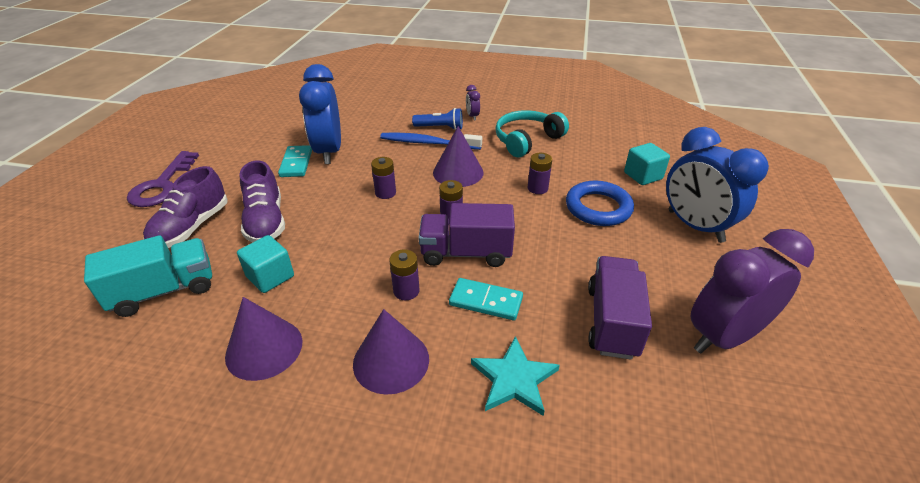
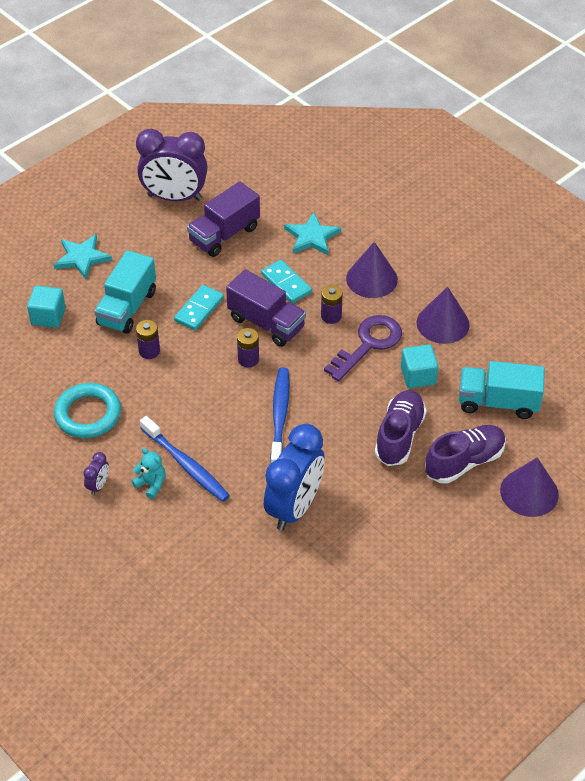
camera: 145 degrees left, 10 degrees up
(162, 185) = (480, 542): purple key -> purple key (368, 344)
(296, 163) = (337, 505): turquoise domino -> turquoise domino (199, 309)
(385, 193) = (280, 416): purple battery -> blue toothbrush
(440, 128) = (151, 484): blue flashlight -> turquoise teddy bear
(458, 172) = (196, 406): purple cone -> purple cone (529, 492)
(527, 140) = (88, 414): turquoise headphones -> turquoise ring
(598, 208) = (127, 308): blue ring -> turquoise truck
(695, 226) = (82, 258): blue clock -> turquoise star

